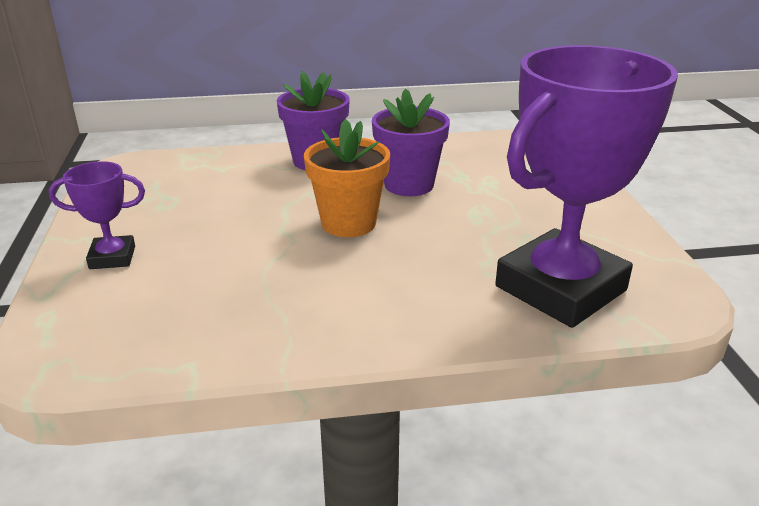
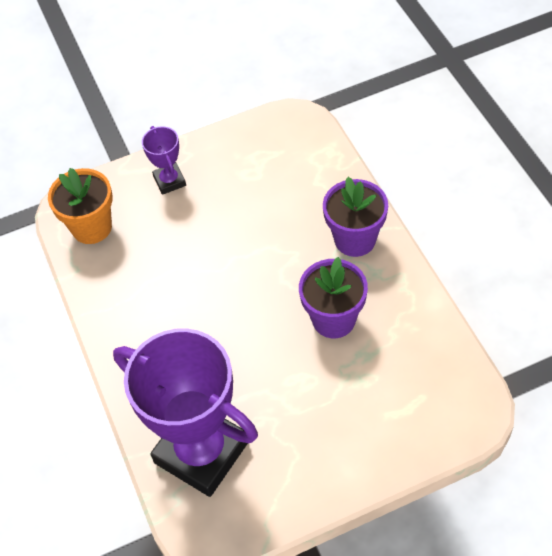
camera: 80 degrees right, 25 degrees up
(348, 223) = (254, 296): orange flower pot -> orange flower pot (92, 227)

